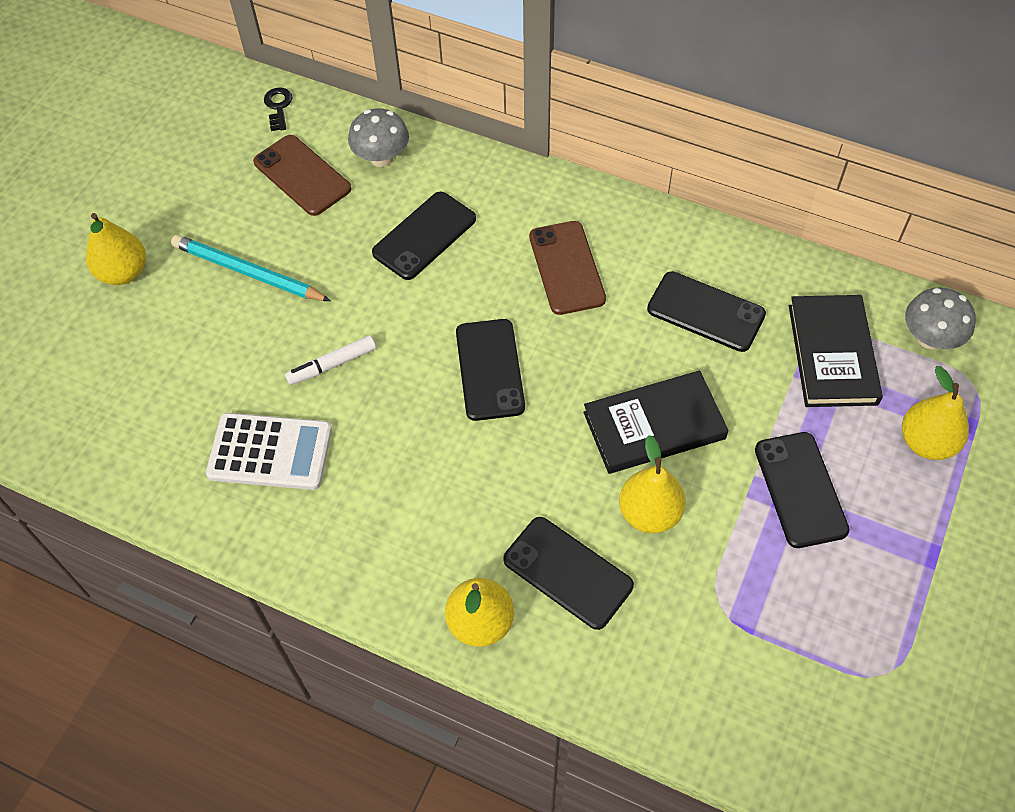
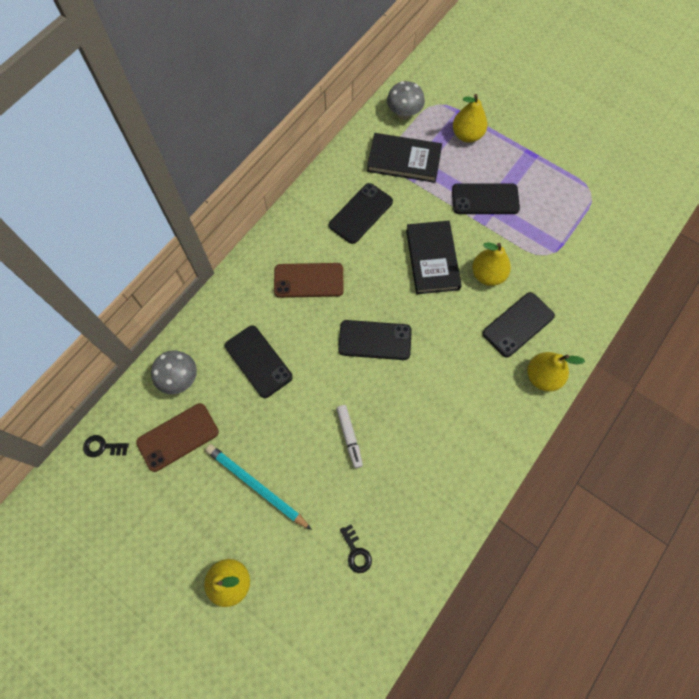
camera: 80 degrees left, 10 degrees up
(170, 403) = (356, 552): none -> black key
(248, 272) = (256, 486): turquoise pencil -> turquoise pencil turned 90 degrees clockwise
(270, 452) = (409, 486): white calculator -> none

